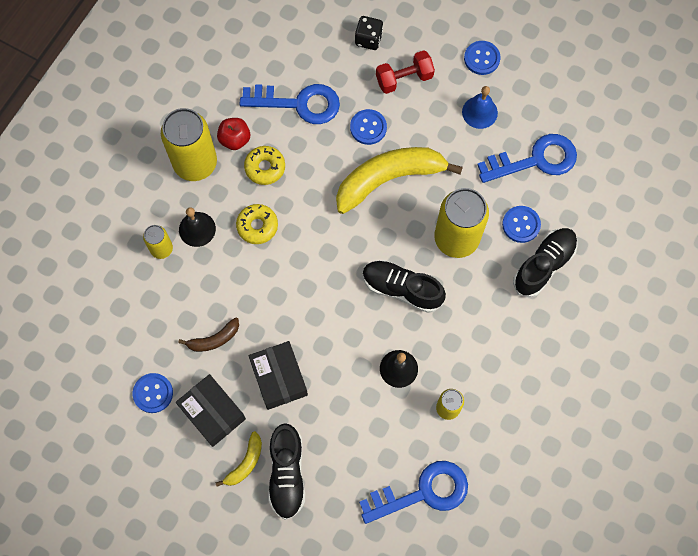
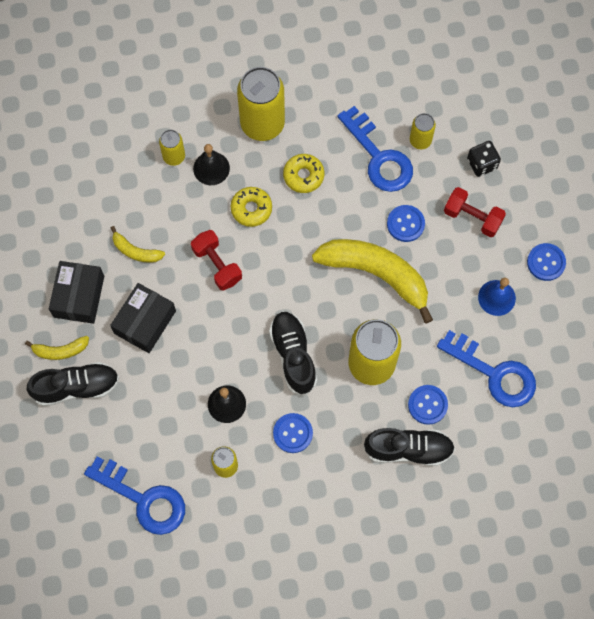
camera: 50 degrees right, 0 degrees up
(153, 393) = (59, 242): blue button -> blue button (293, 433)
(214, 339) = (136, 251): brown banana -> yellow banana
(235, 139) = (307, 135): red apple -> none
(280, 287) = (217, 265): none -> red dumbbell
(287, 474) = (76, 387): black shoe -> black shoe turned 150 degrees counterclockwise
(312, 65) = (420, 140): none -> yellow can

